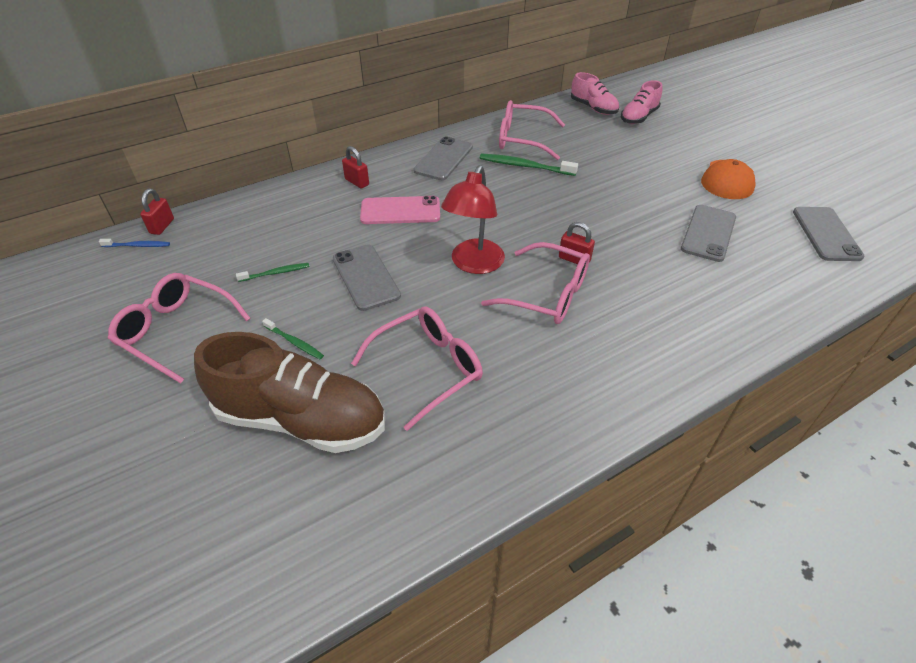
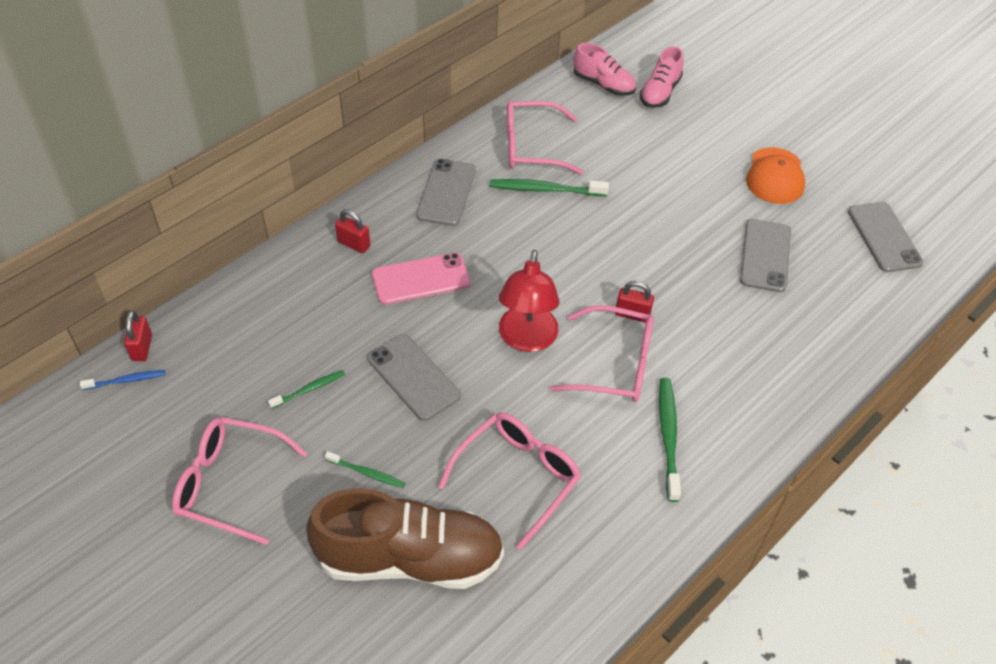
camera: 15 degrees left, 5 degrees up
(582, 358) = (668, 436): none -> green toothbrush

